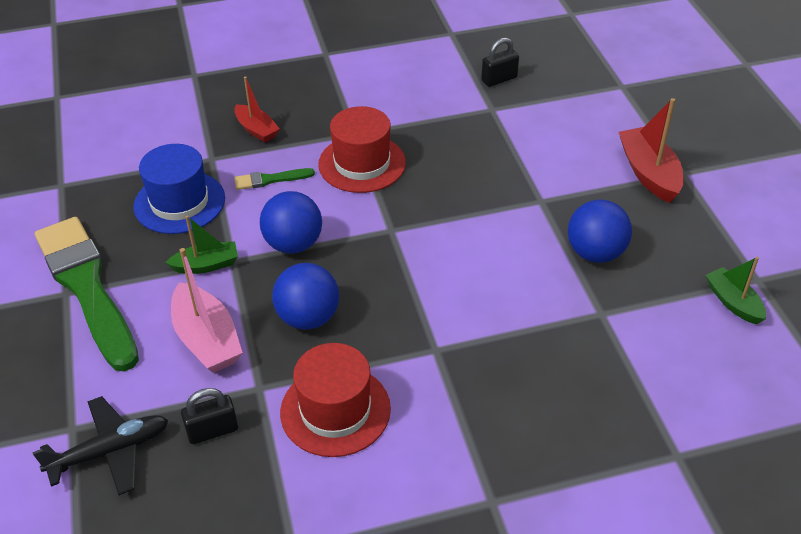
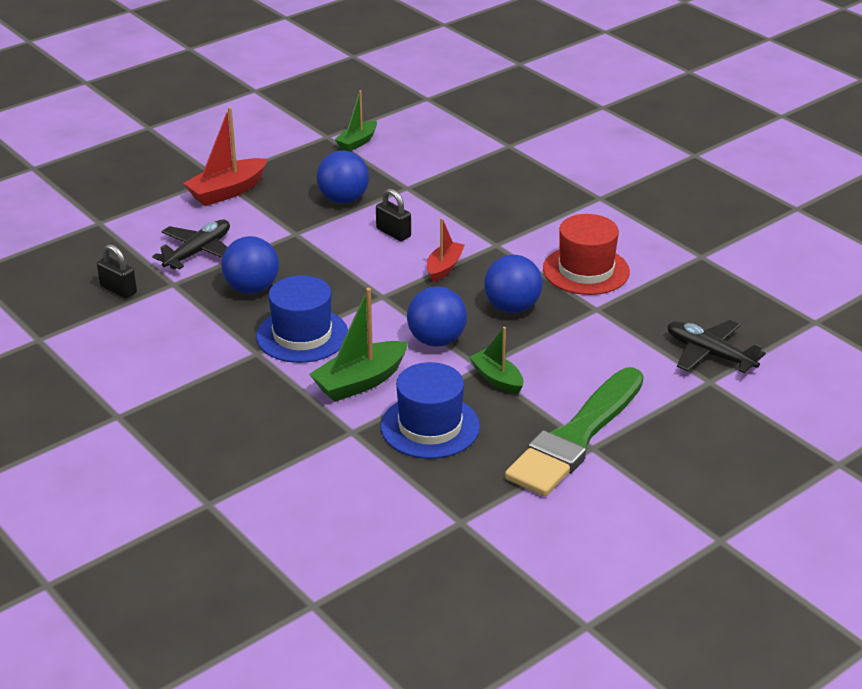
camera: 115 degrees left, 10 degrees down
(207, 340) = (574, 348): pink boat -> none
(212, 431) = (650, 316): black padlock -> black padlock (393, 233)
(256, 130) = (287, 417): red boat -> red boat (444, 267)
(270, 179) = (360, 382): green brush -> green boat
(362, 163) = (302, 335): red hat -> blue hat
(456, 151) = (252, 288): none -> blue ball
(538, 132) = (198, 252): none -> black plane

